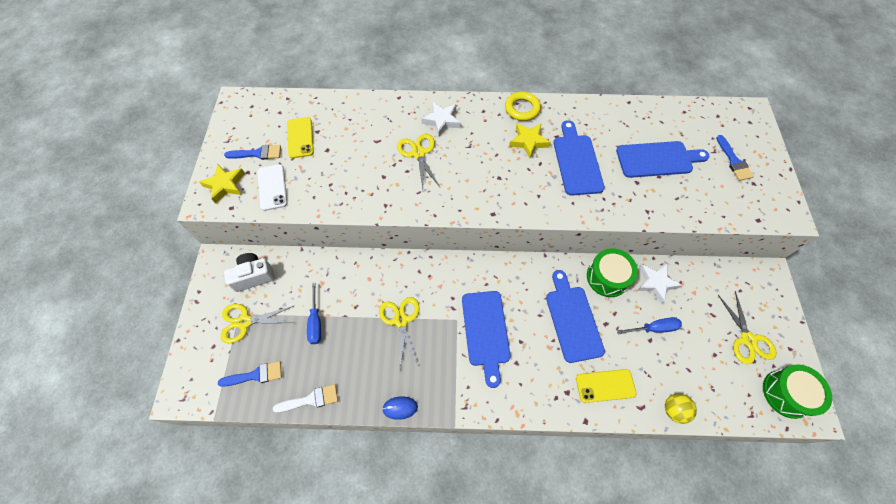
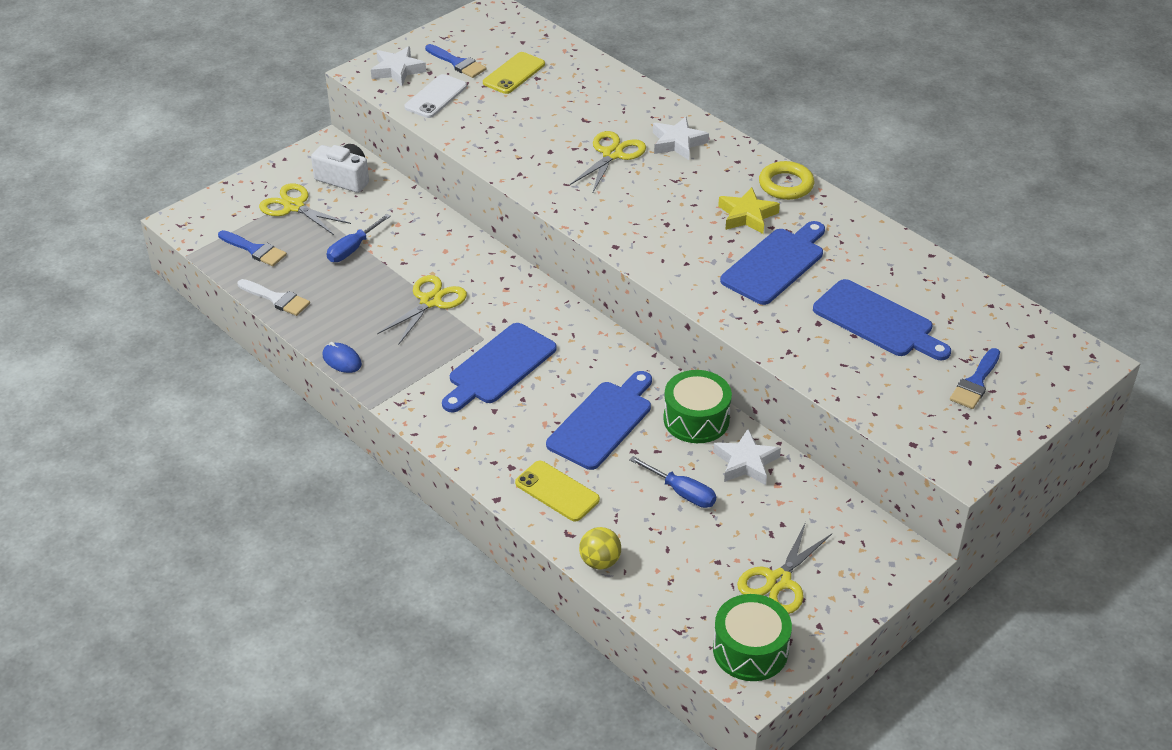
camera: 45 degrees right, 20 degrees down
(225, 185) = (397, 70): yellow star -> white star

